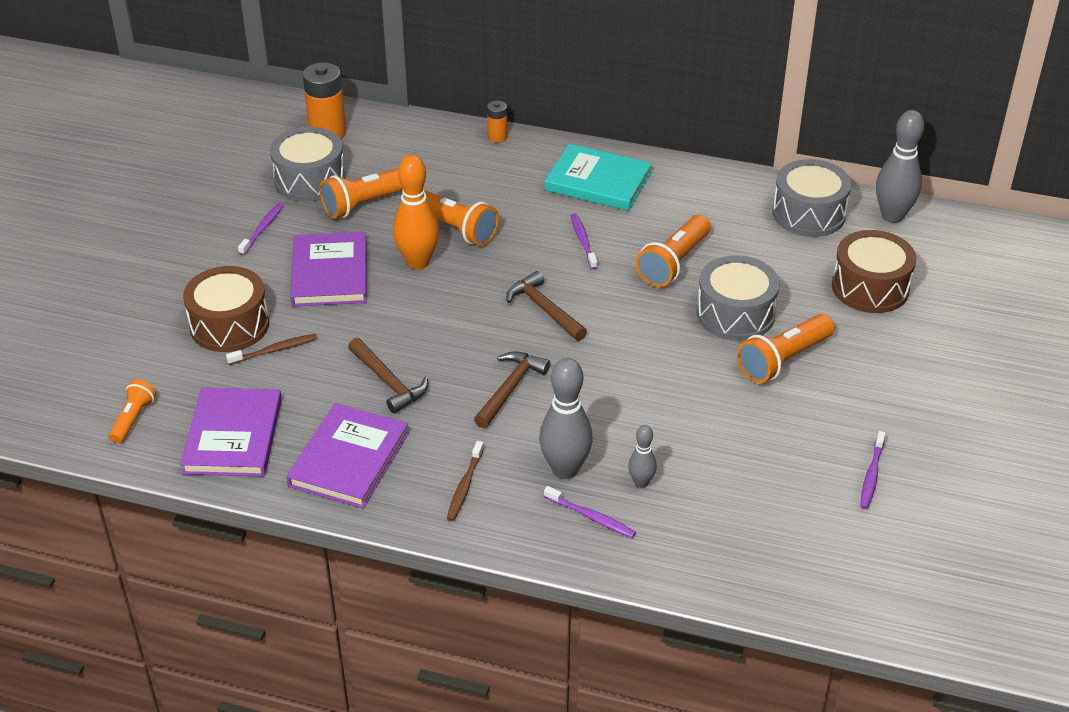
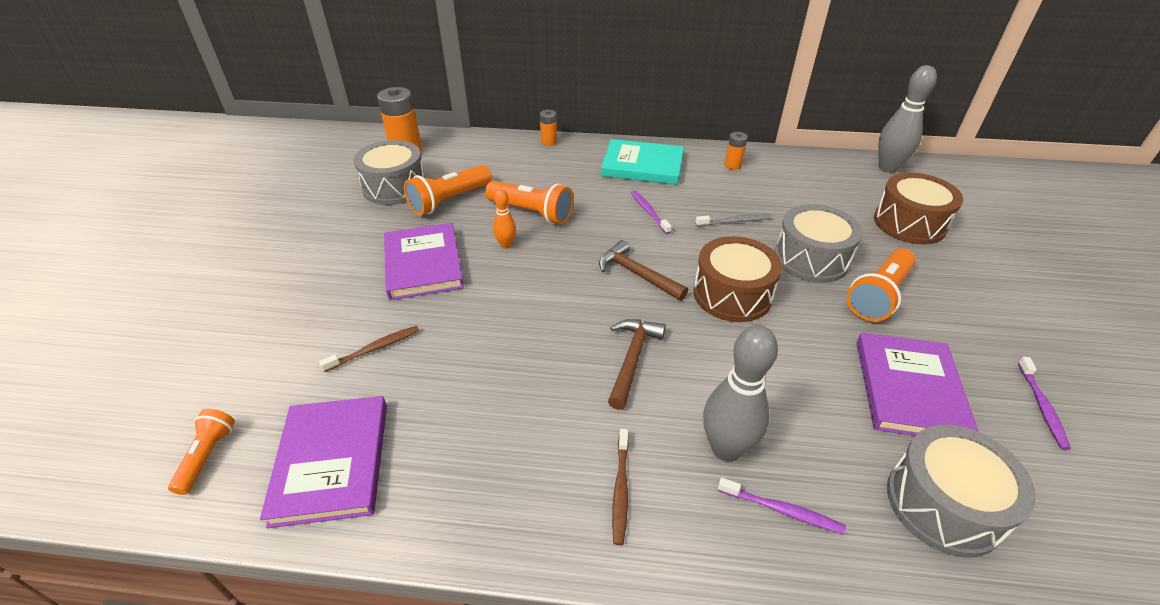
camera: 10 degrees left, 0 degrees up
(229, 325) = (324, 327): brown drum -> brown drum (732, 294)
(263, 228) = (354, 231): purple toothbrush -> none
(349, 459) = (475, 473): purple book -> purple book (909, 389)
(388, 382) = (502, 368): brown hammer -> none
(418, 262) = (506, 245): orange bowling pin -> orange bowling pin, size x0.53
(641, 482) = (815, 453): grey bowling pin -> none
(674, 263) = (735, 221): orange flashlight -> grey toothbrush
(705, 192) = (733, 165): none -> orange battery
(809, 214) = (822, 172): grey drum -> grey drum (943, 504)

